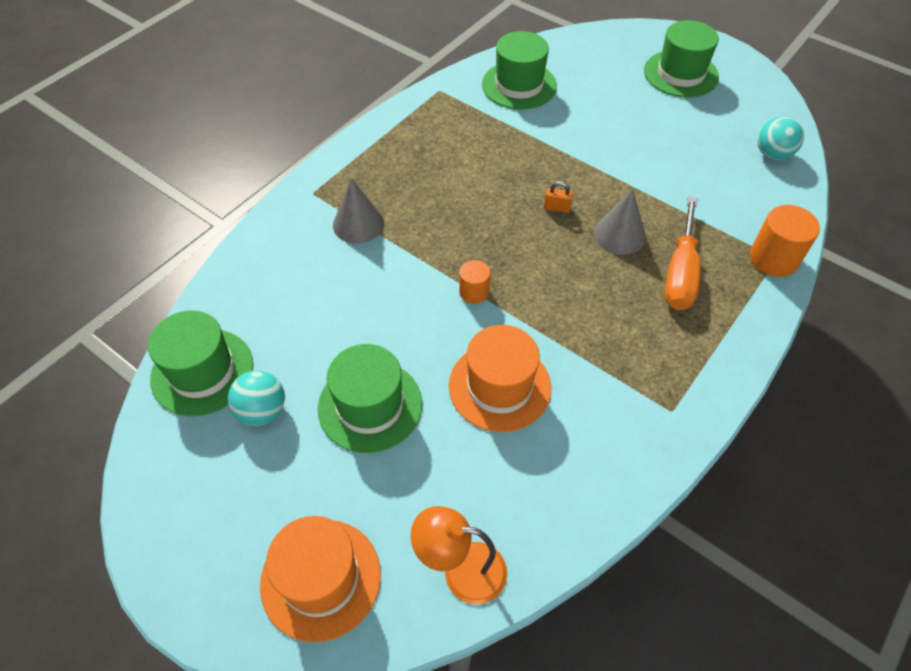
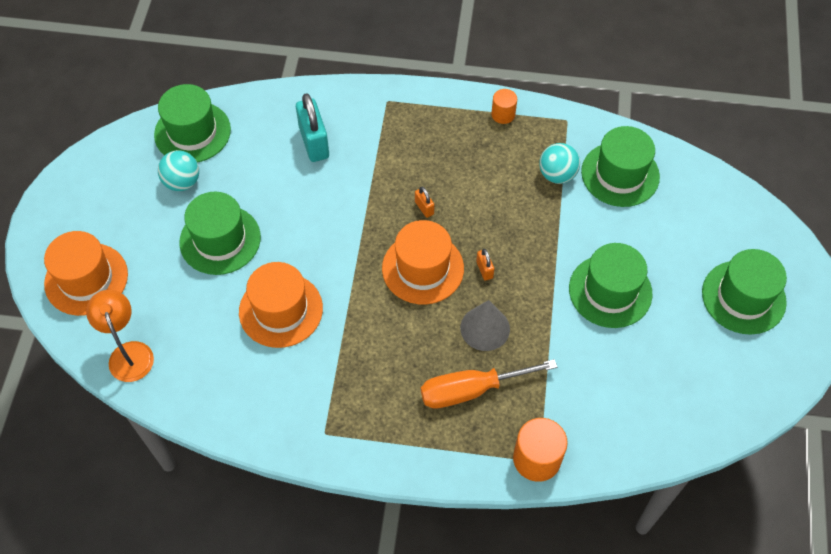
camera: 60 degrees right, 5 degrees up
(312, 269) = (314, 142): none -> turquoise padlock
(358, 224) = (375, 146): grey cone -> none
(458, 220) = (424, 208): none -> orange padlock
(474, 292) = (357, 253): orange cylinder -> orange cylinder (503, 114)
(526, 250) = (423, 268): none -> orange hat
(630, 140) = (610, 291): none -> green hat
(772, 154) = (680, 417): turquoise ball -> turquoise ball (557, 175)

